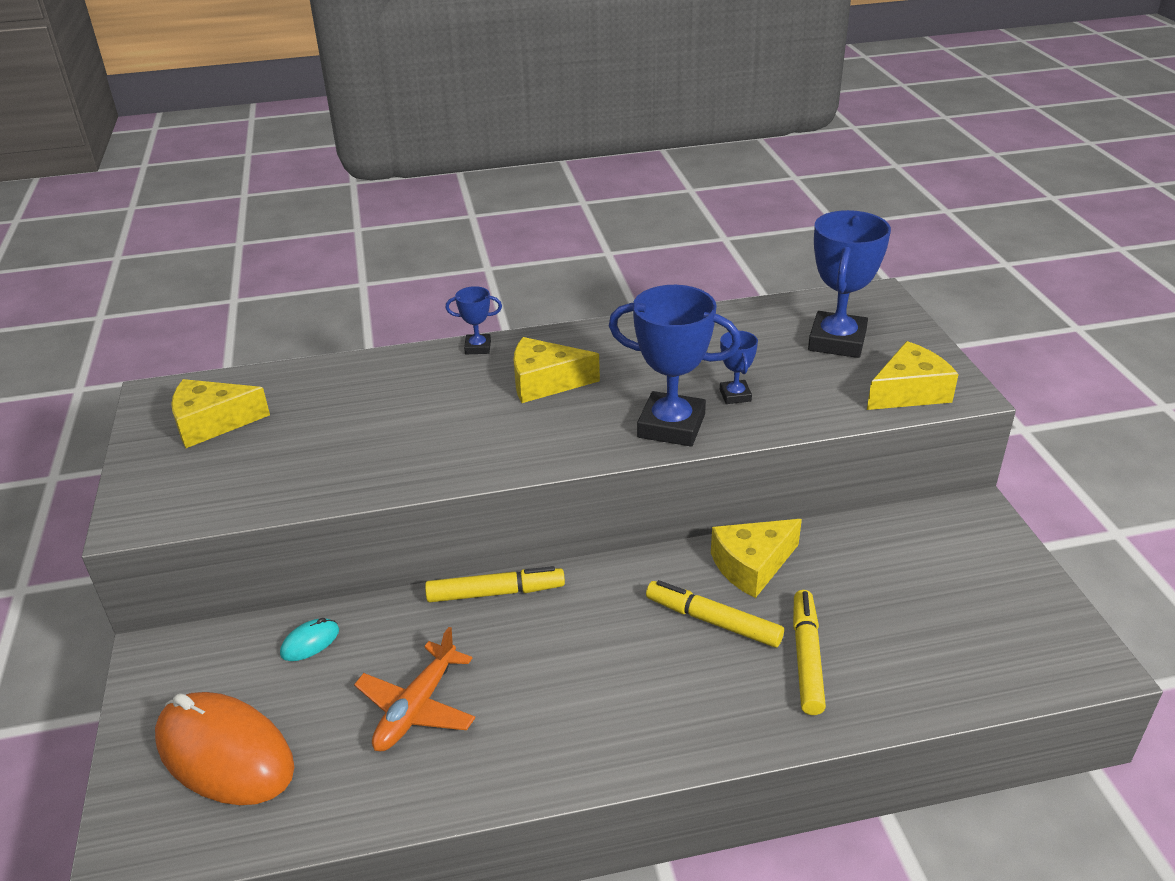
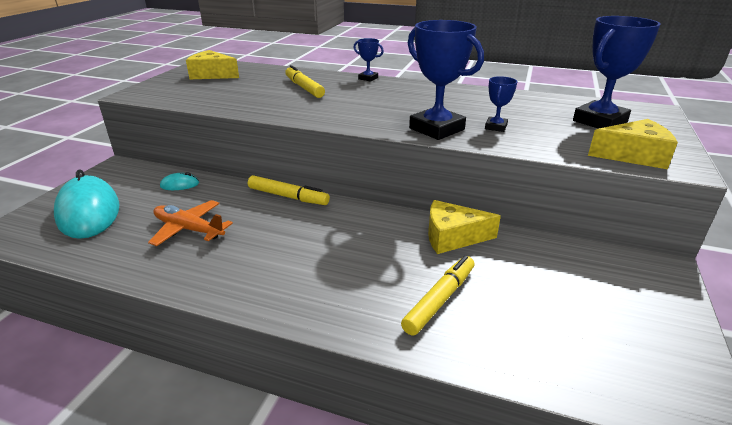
camera: 30 degrees right, 5 degrees down
(225, 754) = (89, 212): orange mouse -> turquoise mouse
(416, 708) = (189, 229): orange plane -> orange plane turned 60 degrees clockwise
(545, 382) = (386, 97): yellow cheese -> none
(713, 621) = (396, 255): yellow marker -> yellow marker (304, 88)

